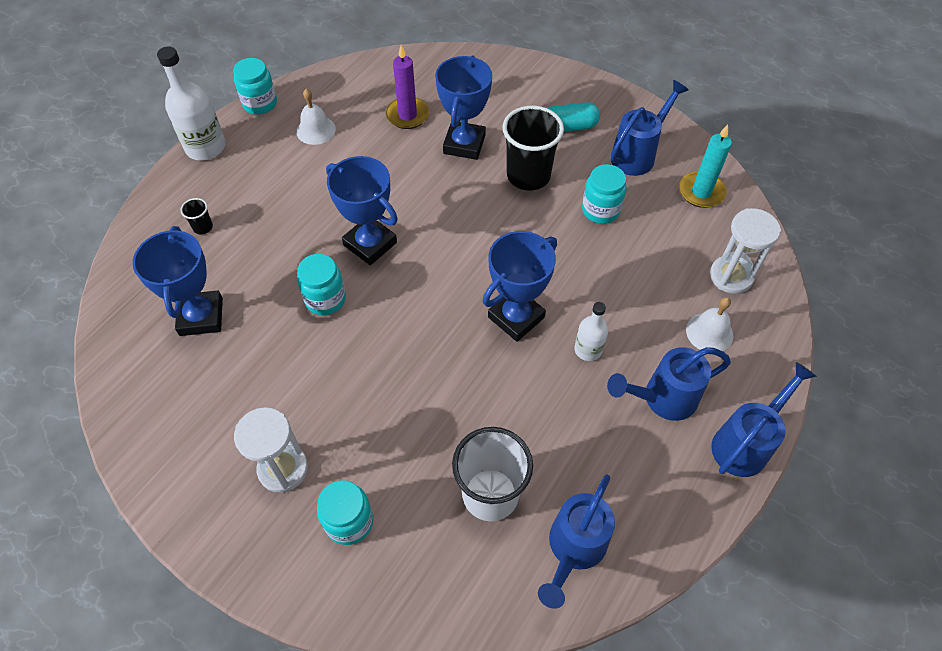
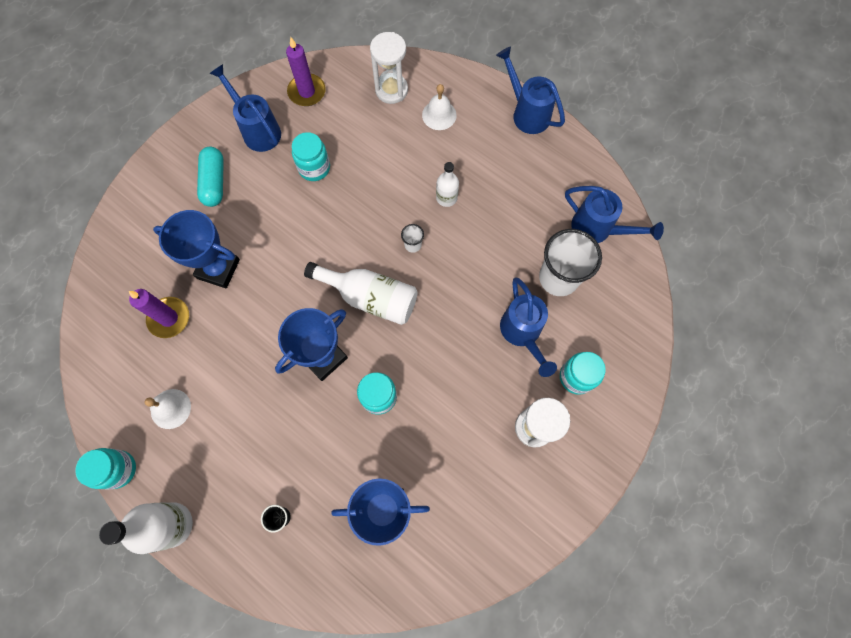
camera: 85 degrees left, 15 degrees up
(443, 280) = (370, 297): none -> white bottle
(516, 317) = (413, 245): blue trophy -> white cup
(528, 176) = (266, 218): black cup -> none
(662, 399) = (490, 155): blue watering can -> blue watering can (522, 333)
(701, 192) = (307, 92): turquoise candle -> purple candle

